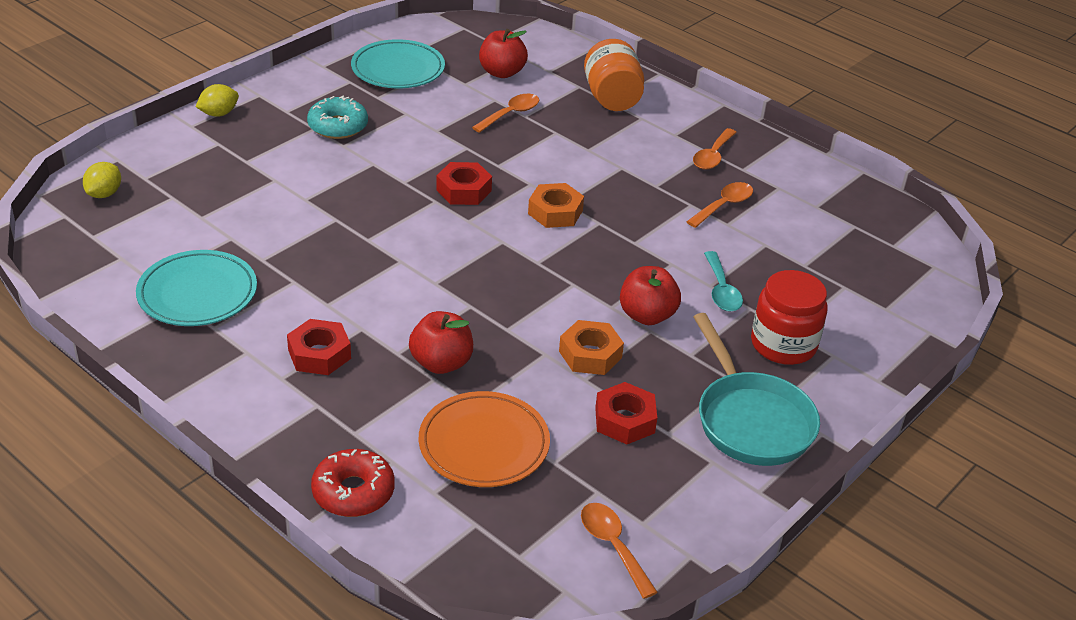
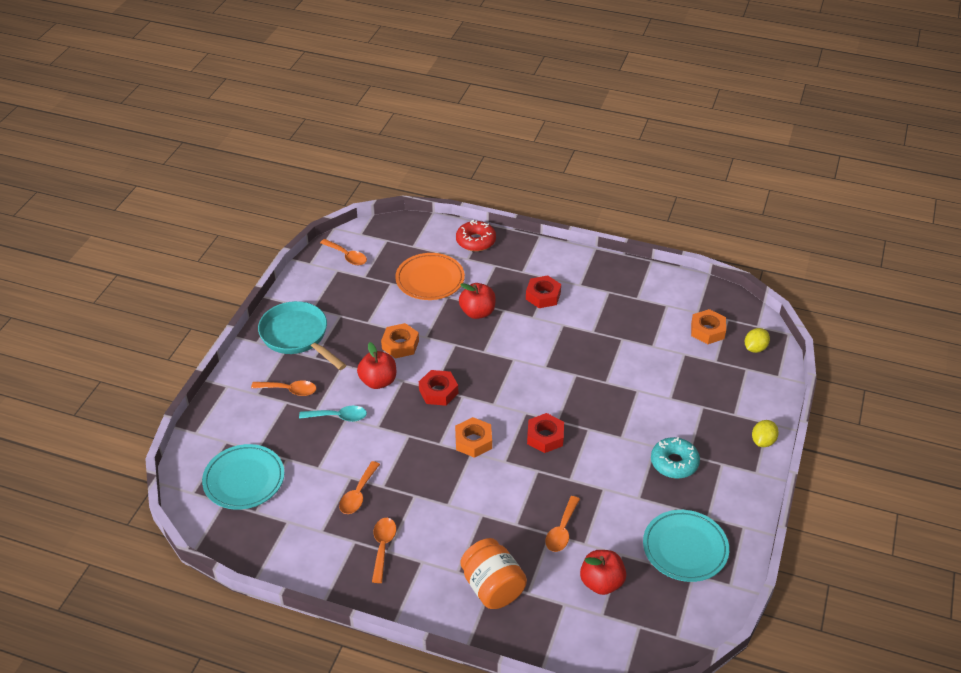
camera: 160 degrees right, 5 degrees up
(104, 194) = (755, 348): yellow lemon -> yellow lemon turned 45 degrees clockwise
(137, 231) = (707, 331): none -> orange nut
(197, 293) = (635, 306): turquoise plate -> turquoise plate (244, 480)
(624, 420) = (365, 314): red nut -> red nut (438, 392)
(721, 290) = (338, 417): turquoise spoon -> turquoise spoon turned 120 degrees clockwise
(783, 344) = (289, 390): red jar -> orange spoon

